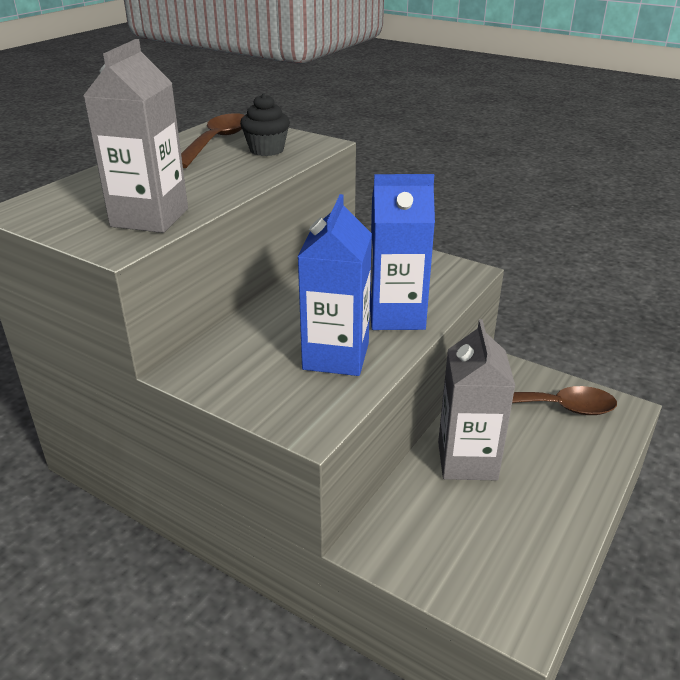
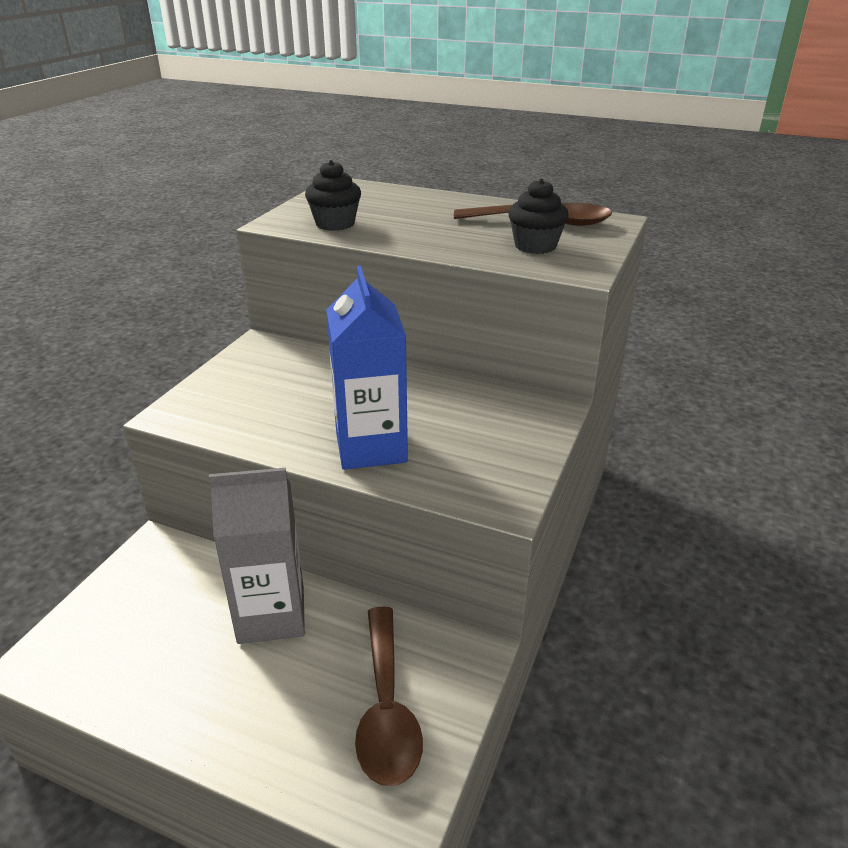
camera: 80 degrees right, 0 degrees up
(150, 218) = (335, 224): grey carton -> black cupcake
(336, 356) = (284, 415): blue carton -> none

